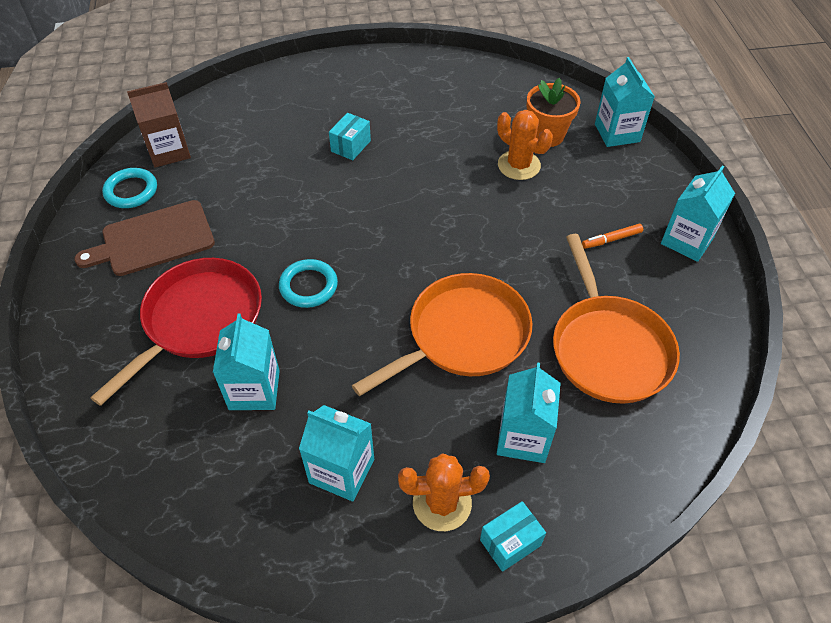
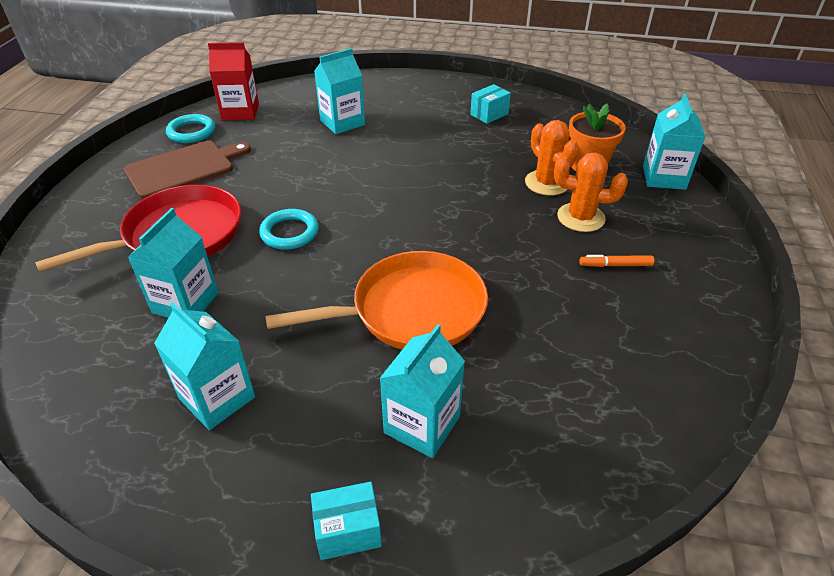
camera: 20 degrees right, 10 degrees down
(153, 239) = (184, 168): brown cutting board -> brown cutting board turned 150 degrees clockwise
(169, 151) = (240, 112): brown carton -> red carton
(351, 146) = (394, 137): turquoise box -> turquoise box (489, 114)
(442, 503) = (297, 463): orange cactus -> orange cactus (580, 217)
(609, 348) = (564, 365): orange pan -> none
(687, 240) = (703, 286): turquoise carton -> turquoise carton (342, 122)

